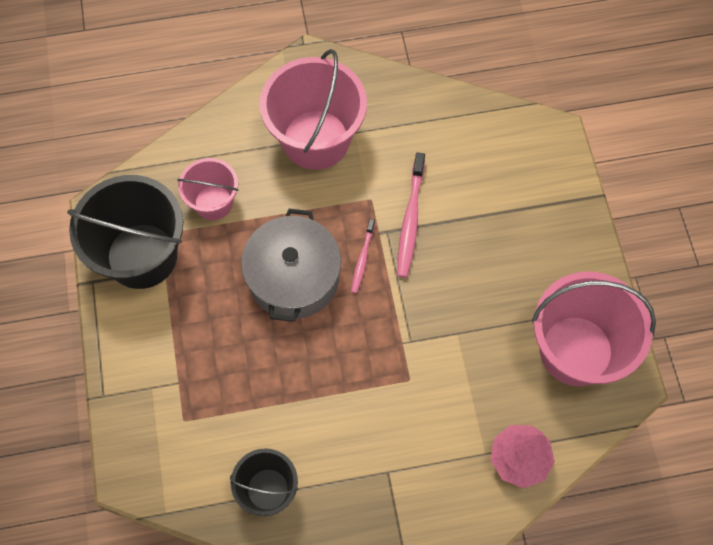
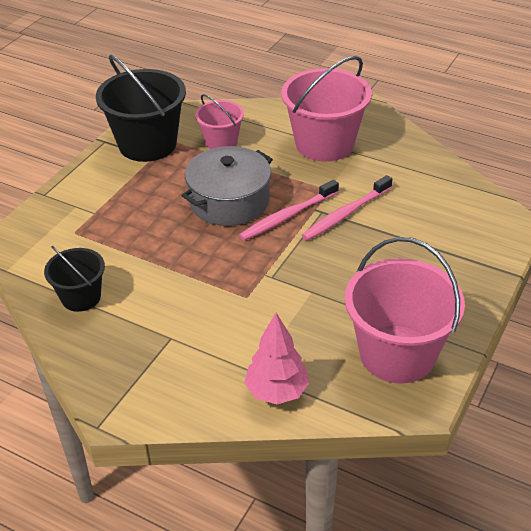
camera: 40 degrees right, 25 degrees down
(362, 259) = (287, 216): pink toothbrush -> pink toothbrush, size x1.70

